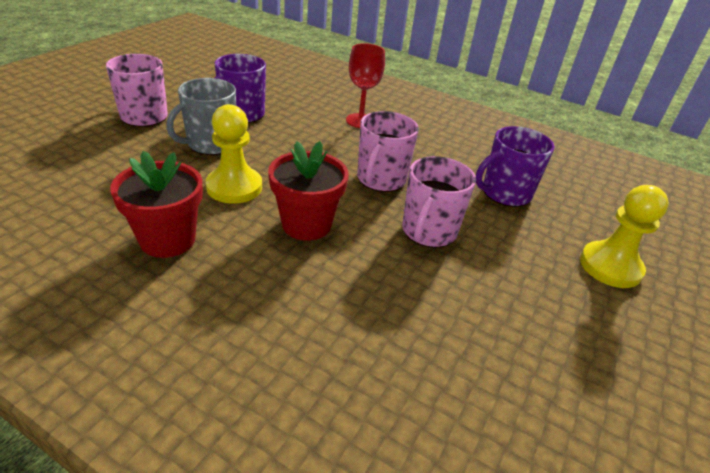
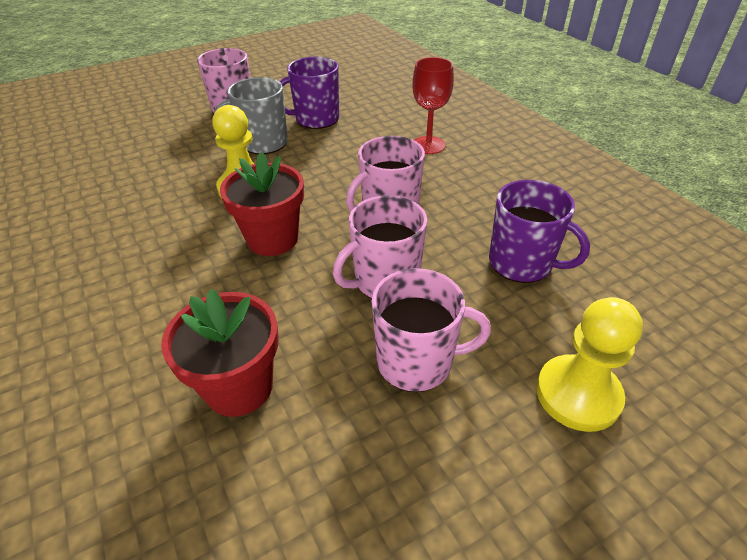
camera: 35 degrees right, 5 degrees up
(168, 240) = (152, 221): red flower pot -> red flower pot (239, 387)
(504, 281) = (416, 362): none -> pink mug
(505, 193) = (522, 263): purple mug -> purple mug turned 150 degrees counterclockwise

